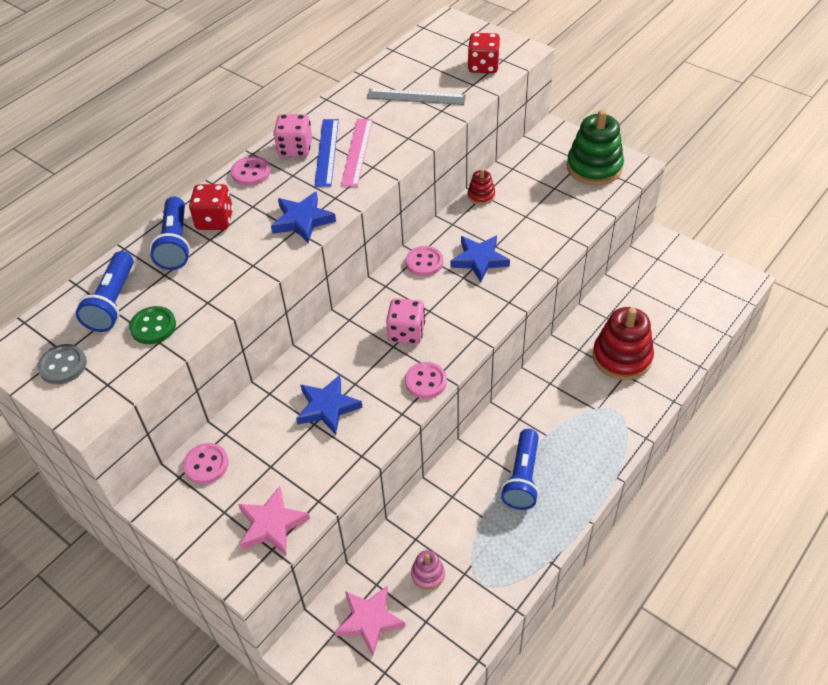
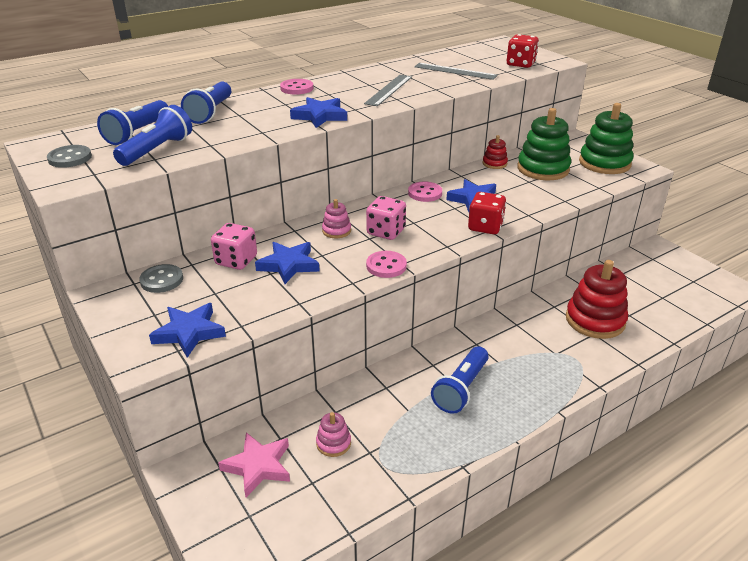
camera: 15 degrees right, 15 degrees down
(153, 326) = (157, 150): green button -> blue flashlight
(206, 464) = (162, 280): pink button -> grey button
(215, 220) = (250, 106): red dice -> red dice (485, 227)
(272, 524) = (189, 332): pink star -> blue star
(295, 149) = (340, 82): pink dice -> pink dice (236, 260)
(327, 152) = (364, 87): blue ruler -> none
(355, 344) = (336, 231): none -> pink stacking toy
(357, 152) = (389, 90): pink ruler -> grey ruler
(534, 192) = (543, 169): none -> green stacking toy

